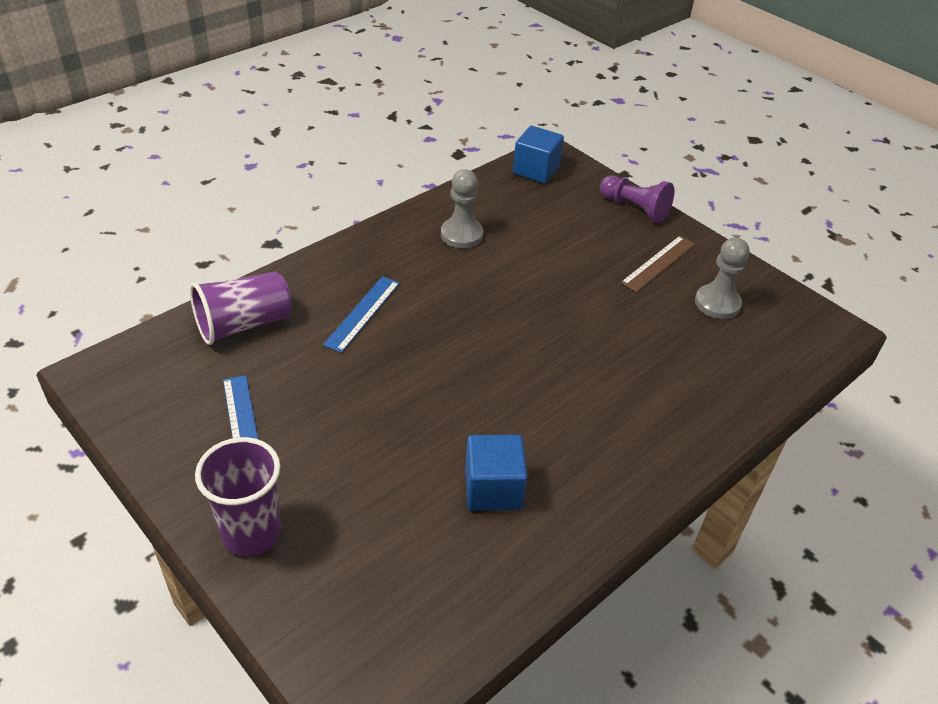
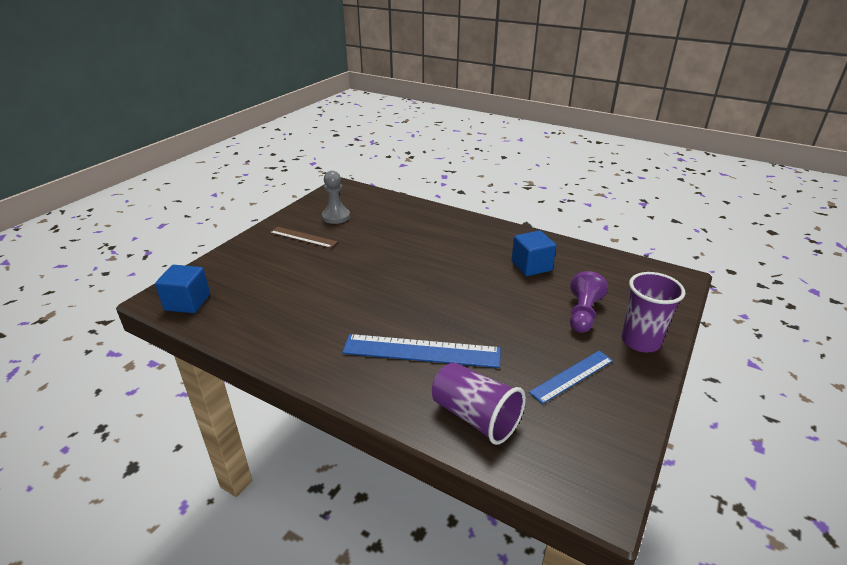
camera: 105 degrees left, 10 degrees down
(362, 313) = (421, 351): blue ruler -> blue ruler, size x1.61
(461, 235) = (297, 323): grey pawn -> none
(634, 208) = (238, 251): purple pawn -> purple pawn (583, 313)

